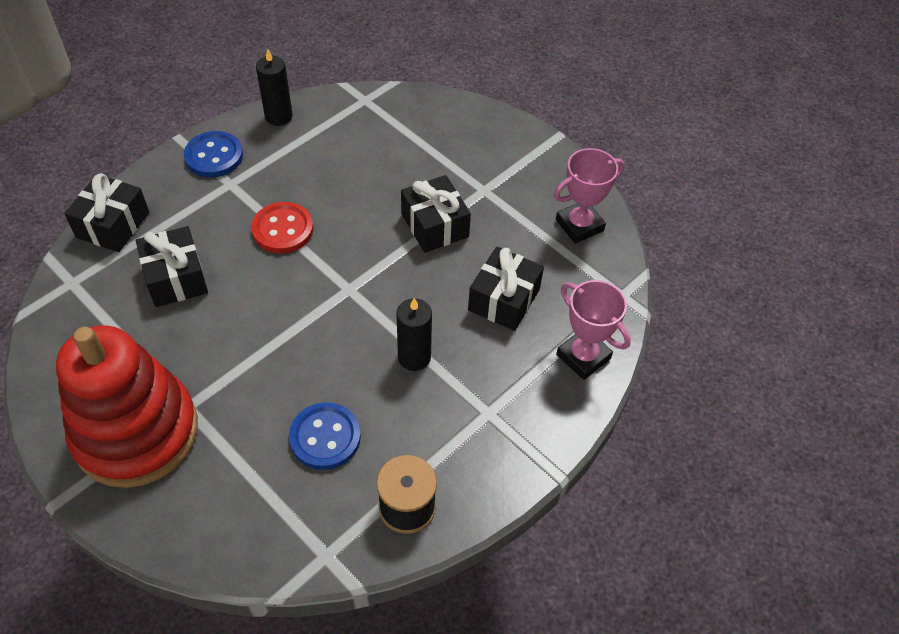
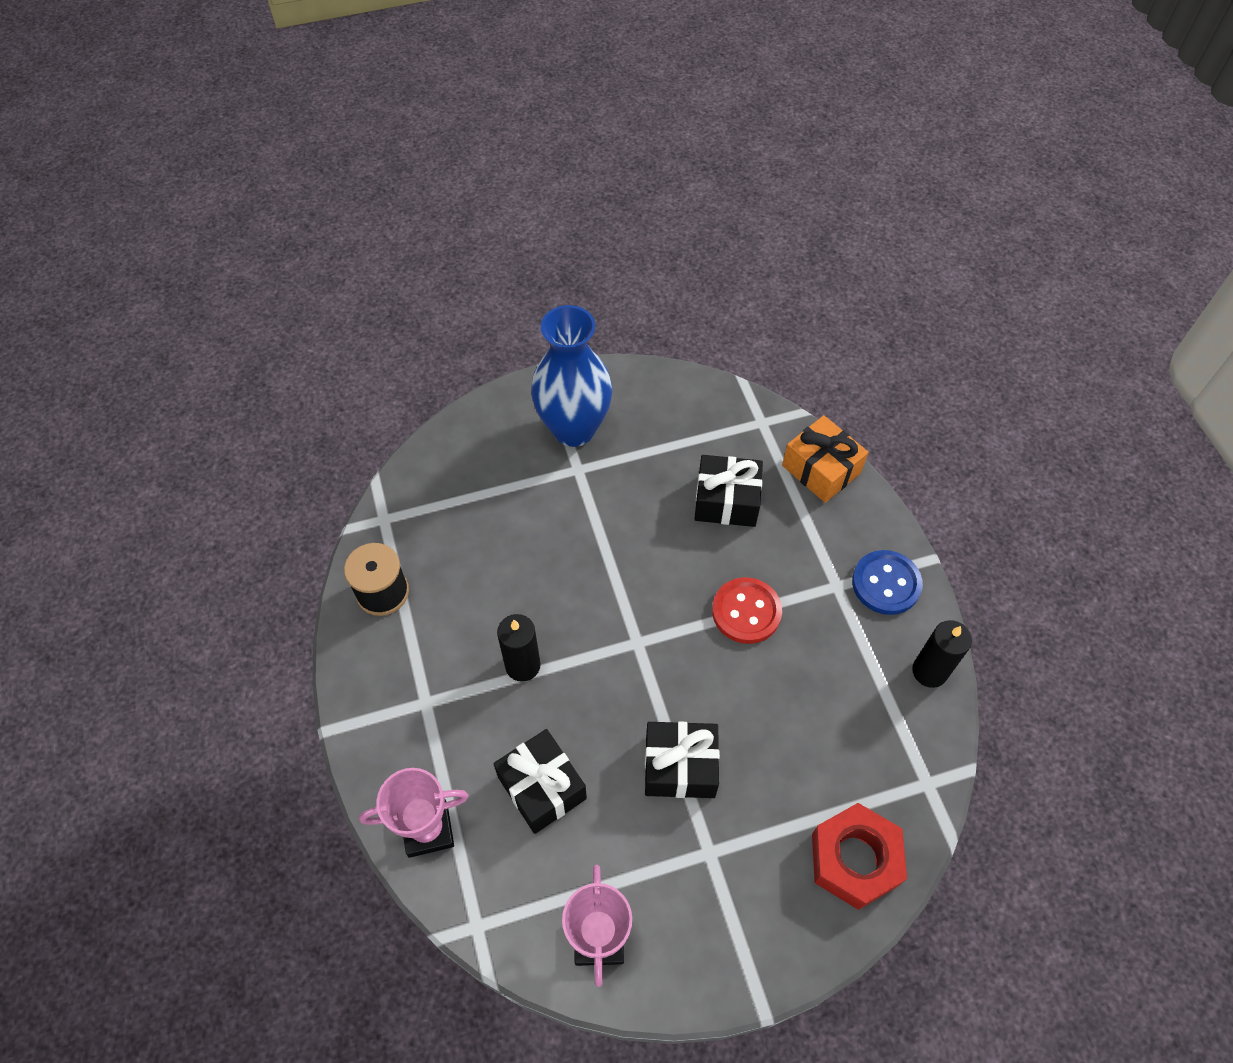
camera: 120 degrees right, 5 degrees up
(113, 225) = (821, 469): black gift -> orange gift
(136, 432) = (574, 429): red stacking toy -> blue vase
(325, 437) = (485, 558): blue button -> none
(439, 120) = (854, 859): none -> red nut

